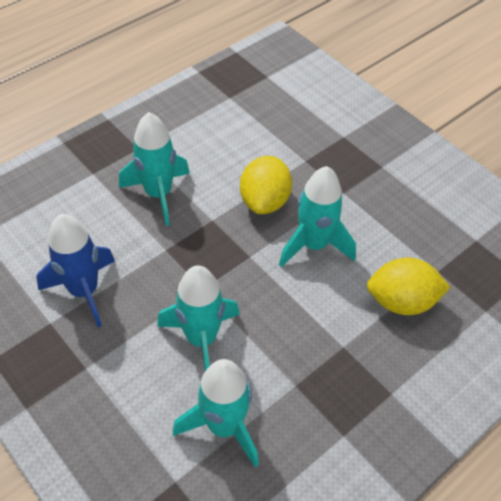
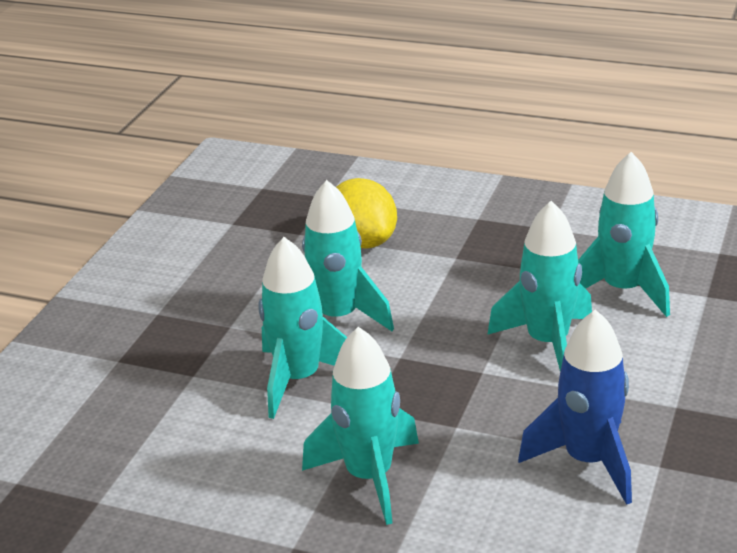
camera: 115 degrees left, 20 degrees down
(264, 201) = (299, 379): yellow lemon -> turquoise rocket

